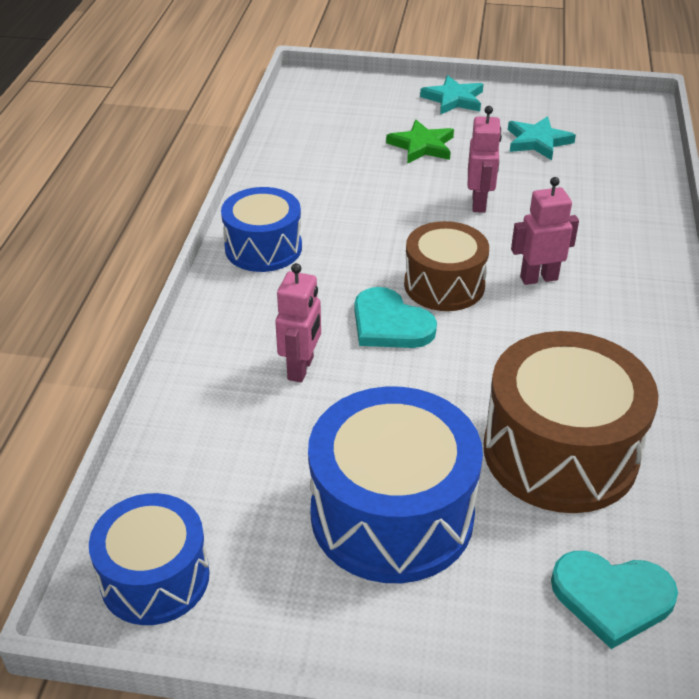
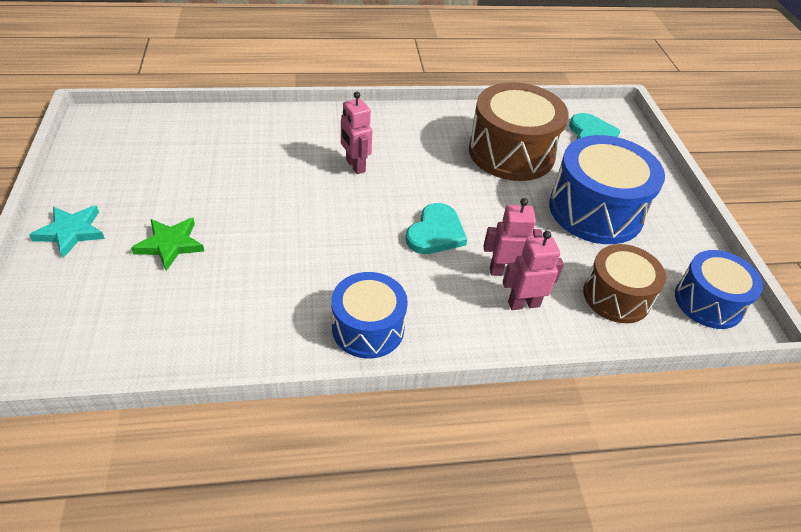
camera: 110 degrees left, 5 degrees up
(444, 285) = (380, 210): brown drum -> brown drum (616, 296)
(479, 203) = (264, 200): pink robot -> pink robot (523, 304)
(537, 141) = (158, 173): turquoise star -> none

